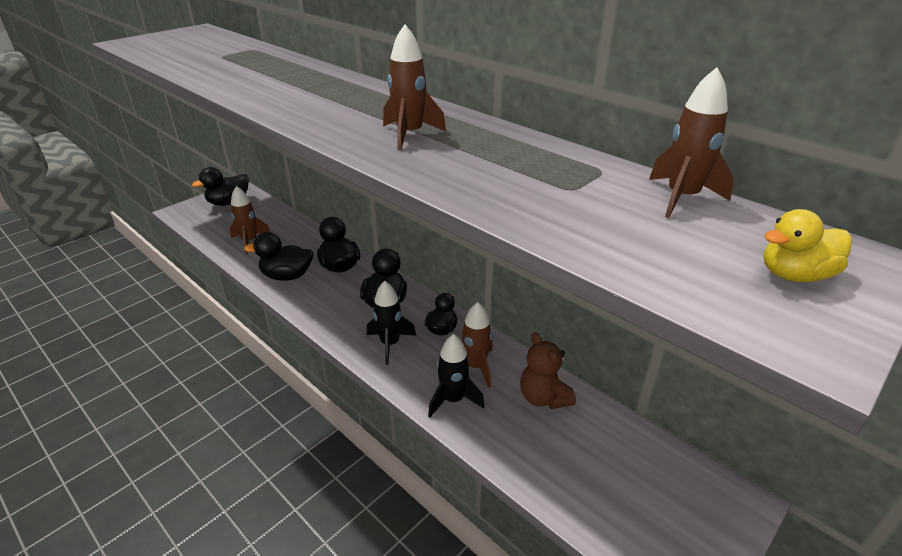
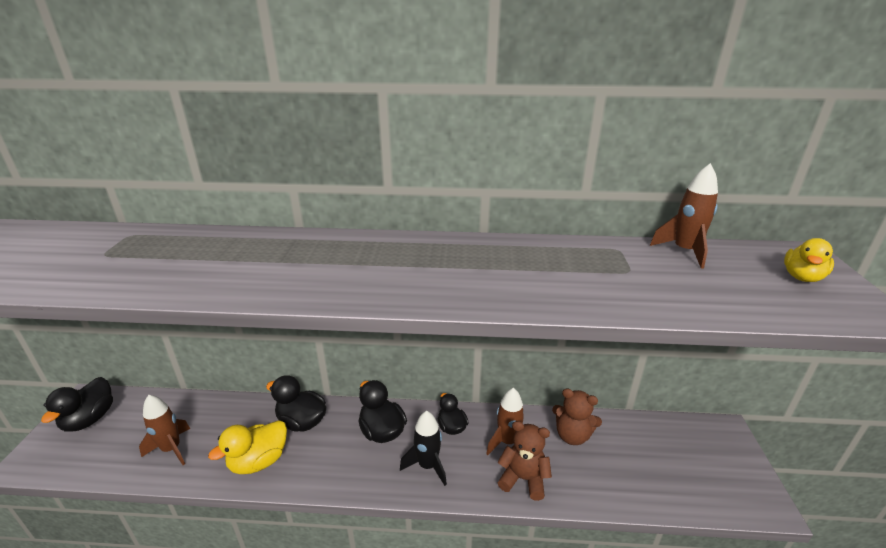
camera: 40 degrees left, 5 degrees down
(287, 276) = (259, 461): black duck -> yellow duck
(409, 135) = (458, 272): brown rocket -> none
(453, 400) = (523, 479): black rocket -> brown teddy bear

